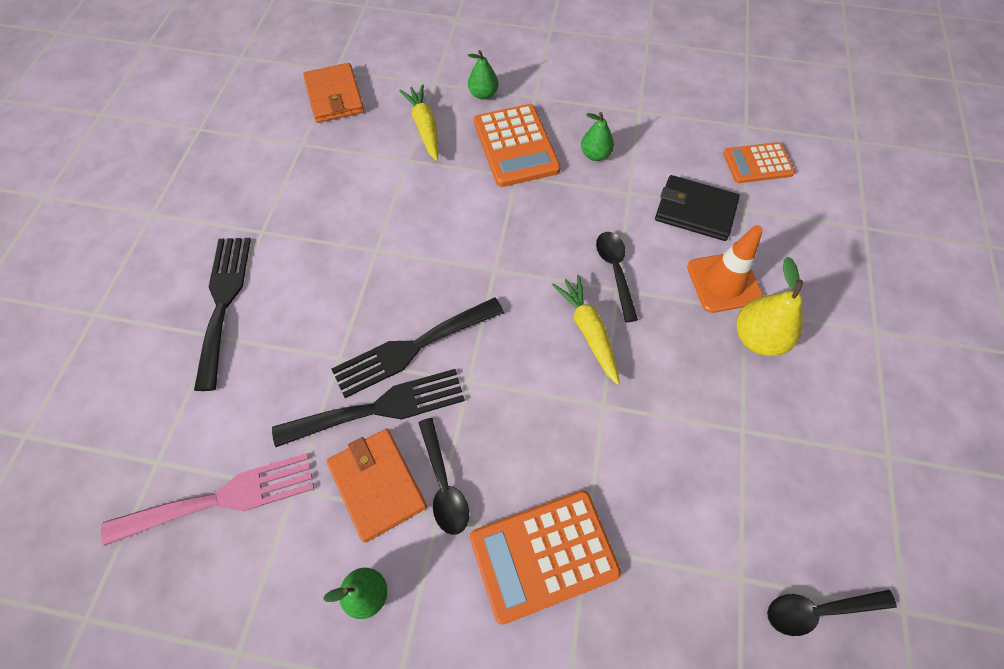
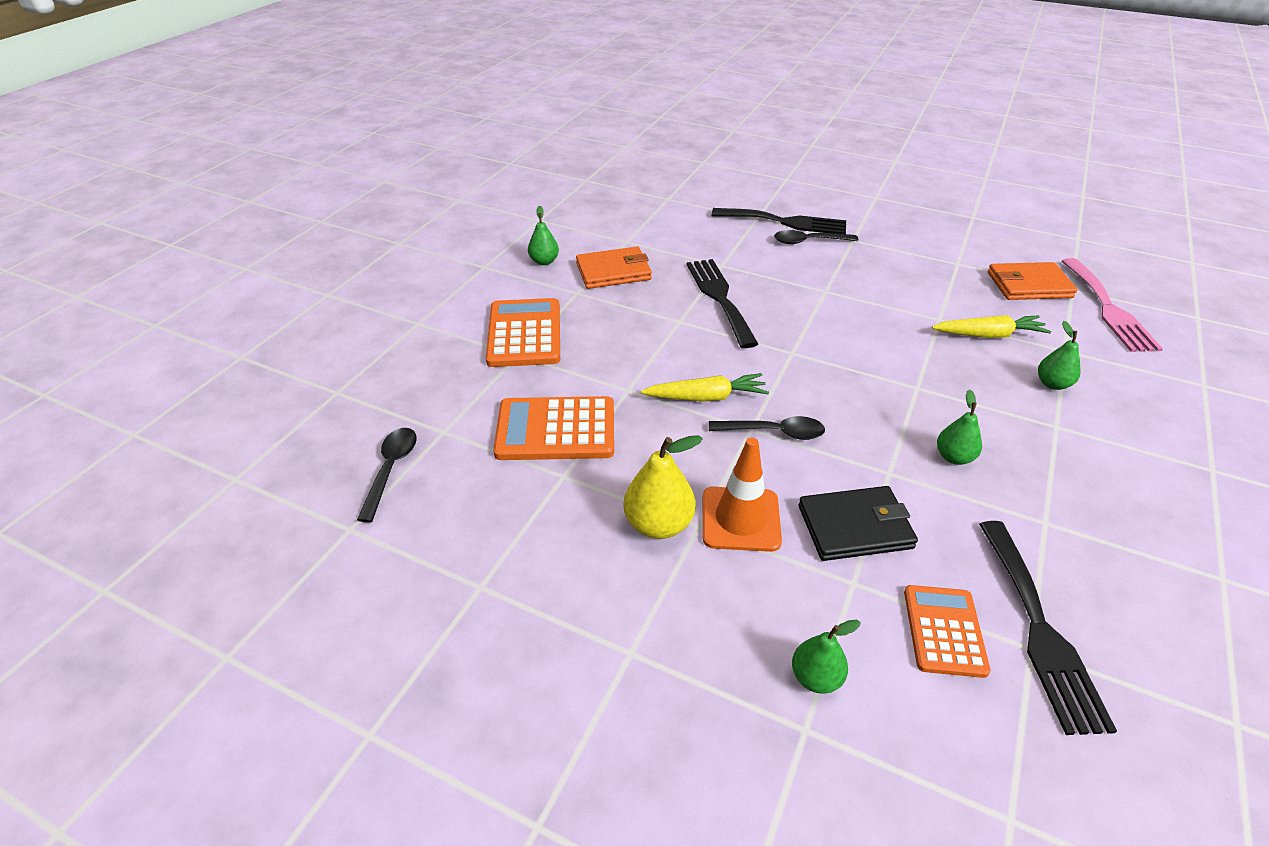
camera: 105 degrees right, 20 degrees down
(222, 498) = (633, 218): pink fork -> pink fork (1108, 309)
(379, 408) = (672, 278): black fork -> black fork (1040, 630)
(443, 484) = (600, 298): black spoon -> black spoon (809, 241)
(515, 146) = (964, 394): orange calculator -> orange calculator (556, 429)
(695, 211) = (855, 527): black wallet -> black wallet turned 45 degrees clockwise
(829, 225) = (815, 677): none -> green pear

